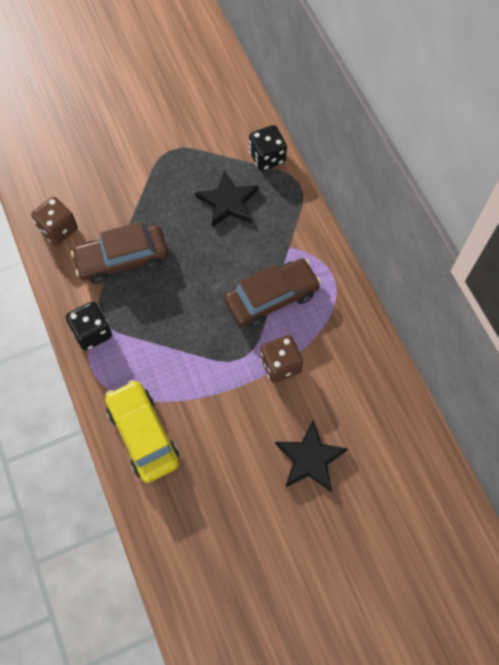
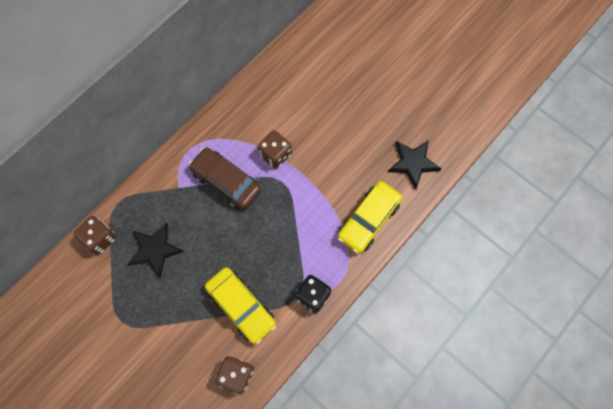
camera: 115 degrees left, 5 degrees up
(122, 259) = (241, 306): brown car -> yellow car
(267, 157) = (100, 239): black dice -> brown dice
(310, 459) = (331, 111): black star -> black star (413, 163)

